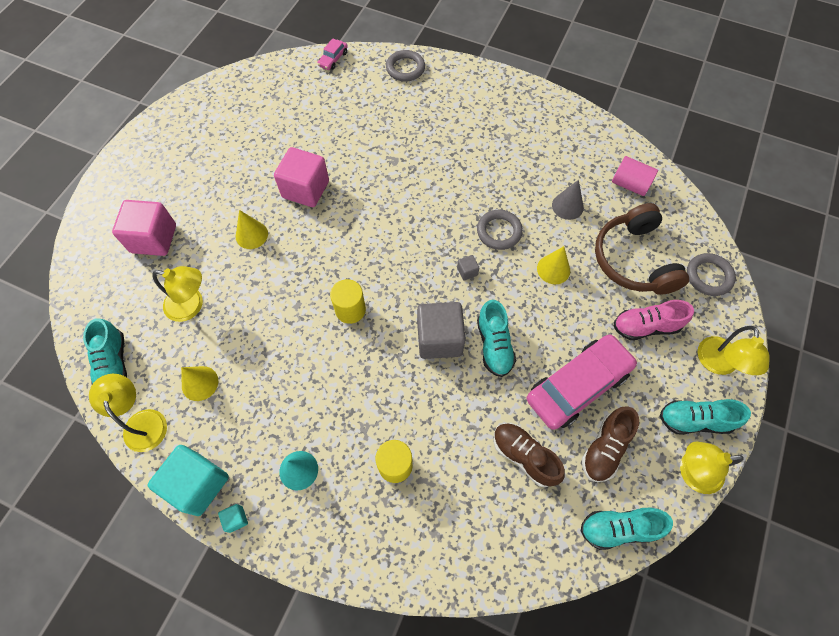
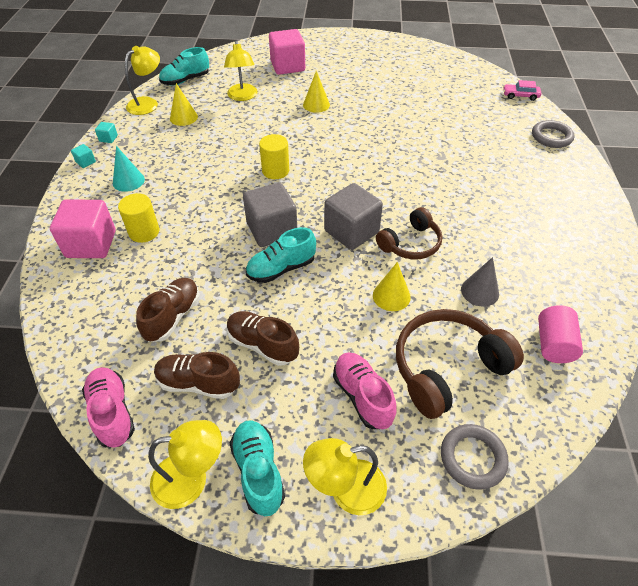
camera: 70 degrees right, 15 degrees down
(198, 484) = (108, 138): turquoise cube -> turquoise cube, size x0.42
(305, 189) = (375, 118): pink cube -> pink cube (91, 244)
(467, 271) = (351, 231): grey cube -> grey cube, size x2.41
(499, 231) = (410, 243): grey ring -> brown headphones
(577, 385) = (262, 345): pink car -> brown shoe
(618, 528) = (112, 412): turquoise shoe -> pink shoe
(691, 472) = (191, 478): yellow lamp -> yellow lamp turned 105 degrees clockwise

